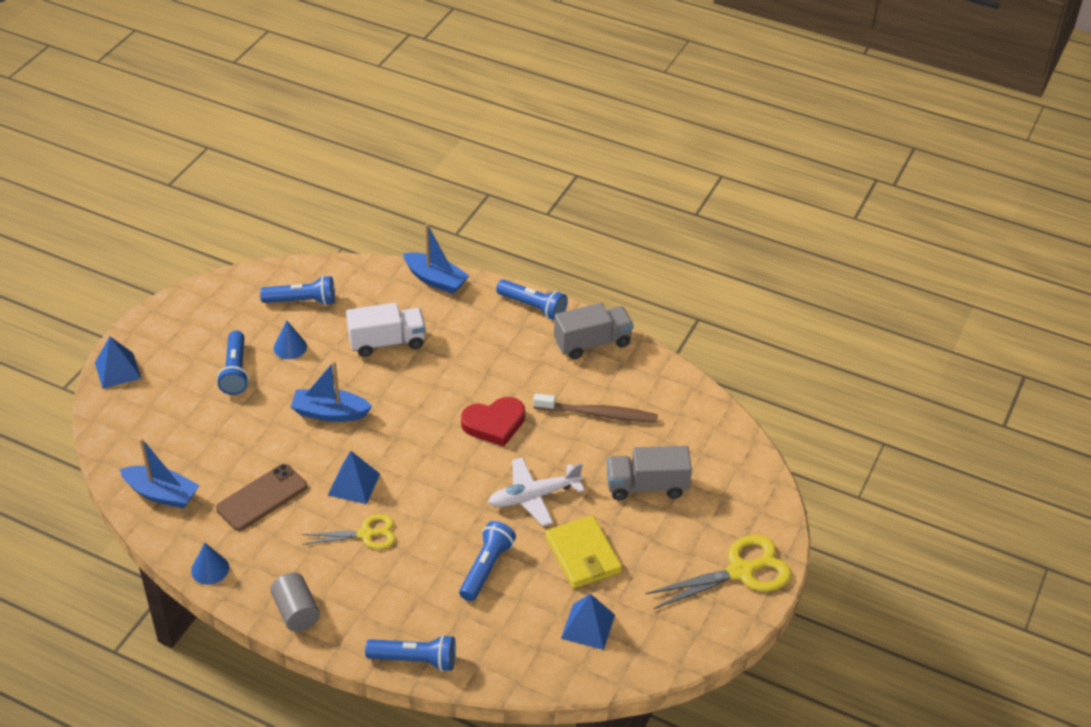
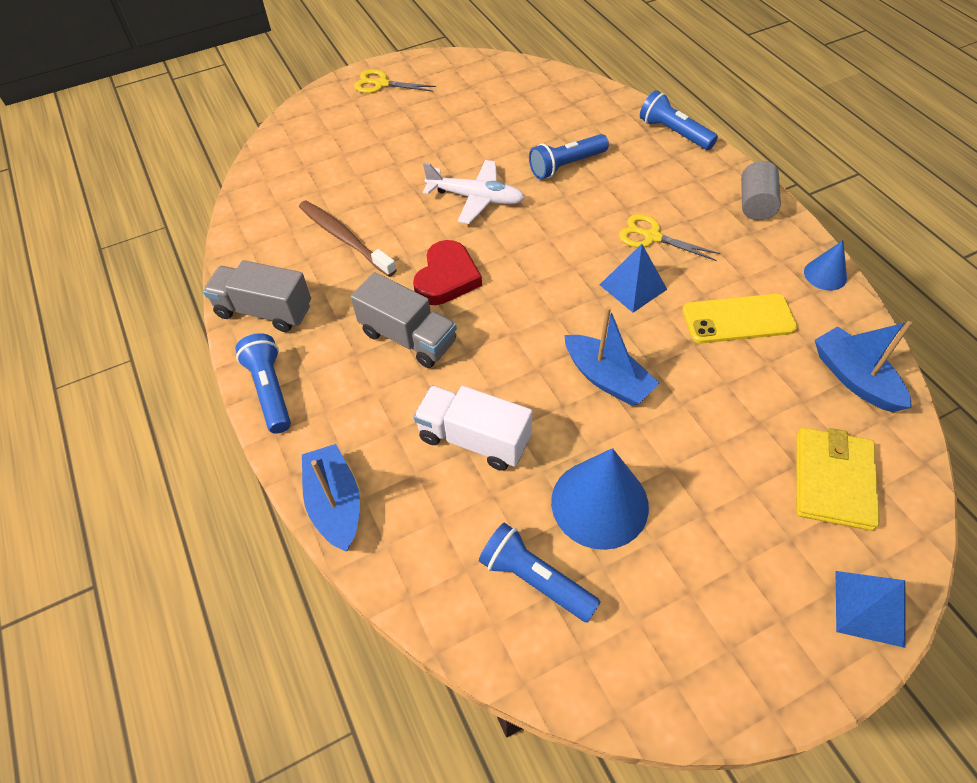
camera: 140 degrees left, 10 degrees up
(235, 371) = (693, 505): blue flashlight -> none
(262, 497) = (738, 319): brown phone -> yellow phone
(290, 347) = (599, 503): blue cone -> blue cone, size x1.91
(494, 424) = (447, 277): red heart -> red heart turned 90 degrees clockwise
(583, 555) = (481, 141): yellow wallet -> yellow wallet (832, 480)
(588, 626) = (525, 99): blue pyramid -> none
(647, 486) = (377, 163): grey truck -> grey truck (408, 337)
(741, 571) = (381, 84): yellow scissors -> yellow scissors, size x0.63

